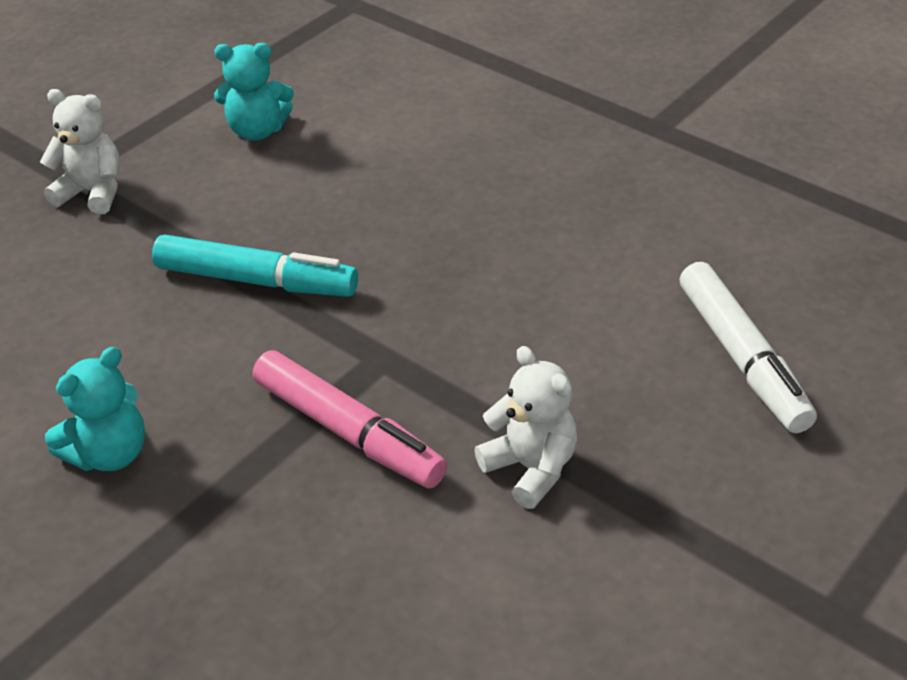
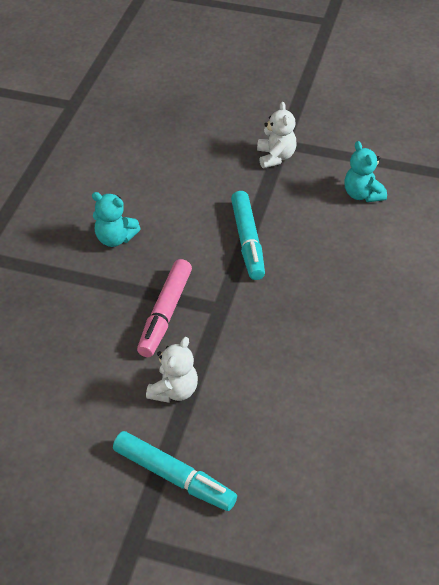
camera: 65 degrees right, 5 degrees up
(716, 519) = (174, 477): none -> turquoise marker
(742, 358) = (298, 461): white marker -> none

